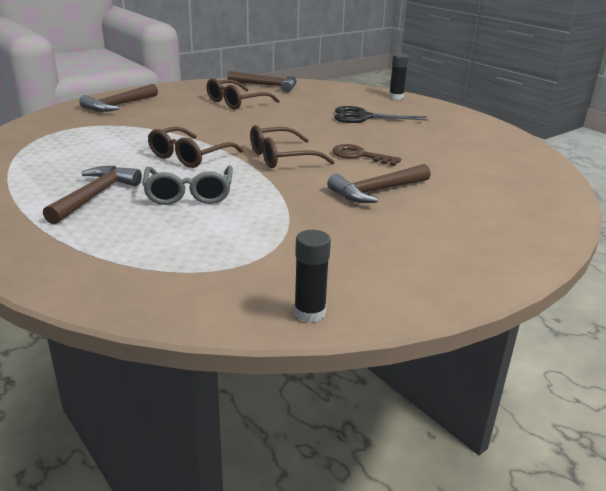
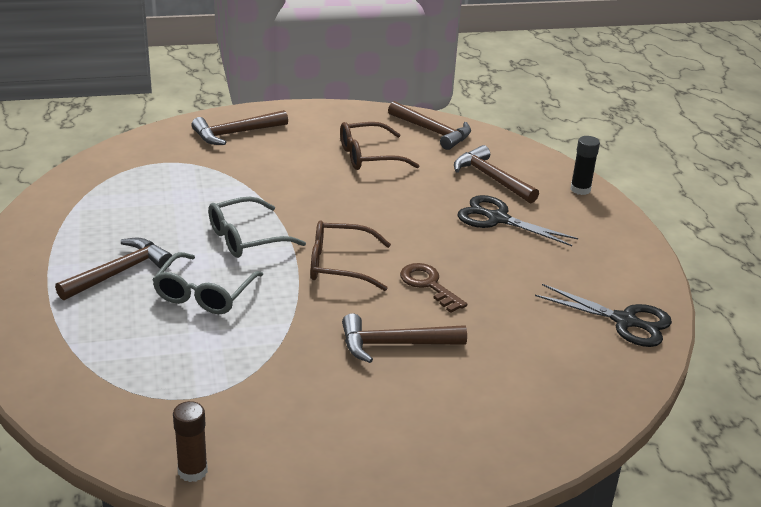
camera: 25 degrees right, 5 degrees up
(189, 156) = (246, 238): brown glasses -> grey glasses
(309, 313) = (192, 471): black glue stick -> brown glue stick
(334, 100) = (491, 178): none -> brown hammer
(508, 149) = (625, 321): none -> black scissors

